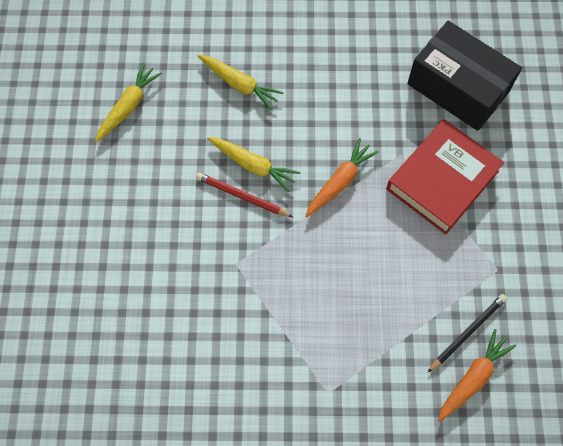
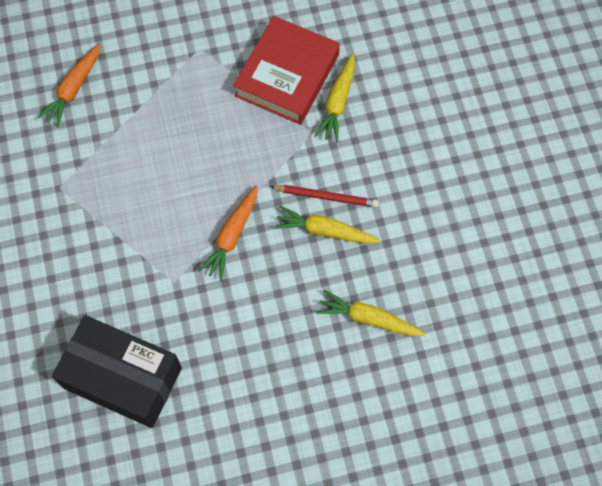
camera: 165 degrees right, 0 degrees up
(128, 106) = (478, 262): yellow carrot -> yellow carrot (338, 102)
(442, 180) = (126, 264): red book -> red book (287, 75)
(467, 333) = (83, 124): black pencil -> none

